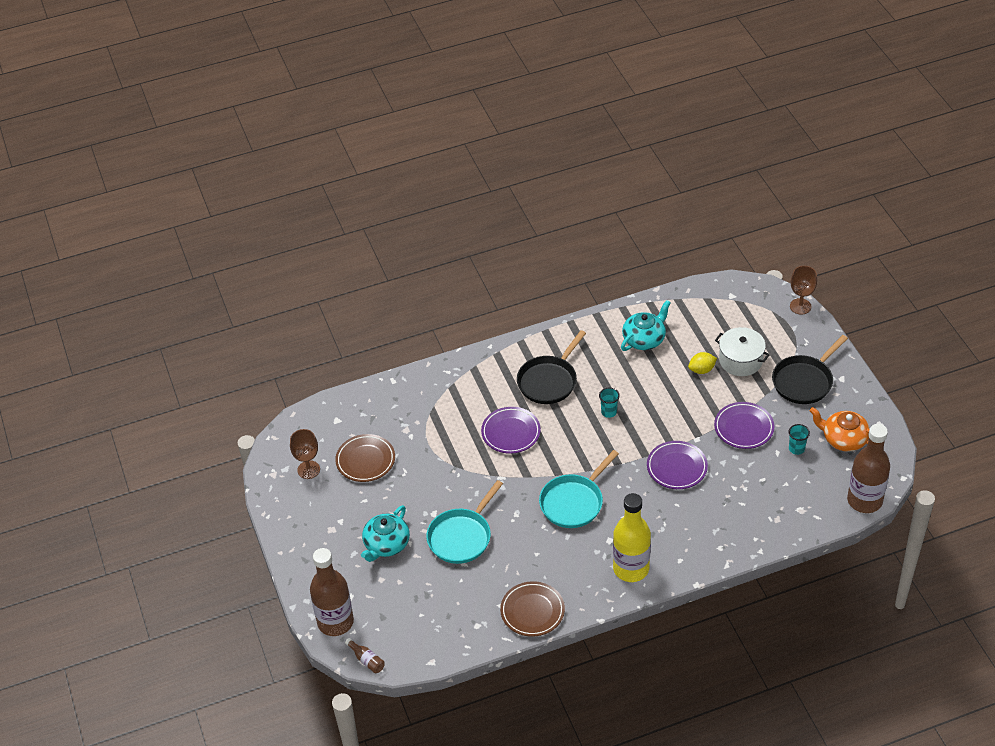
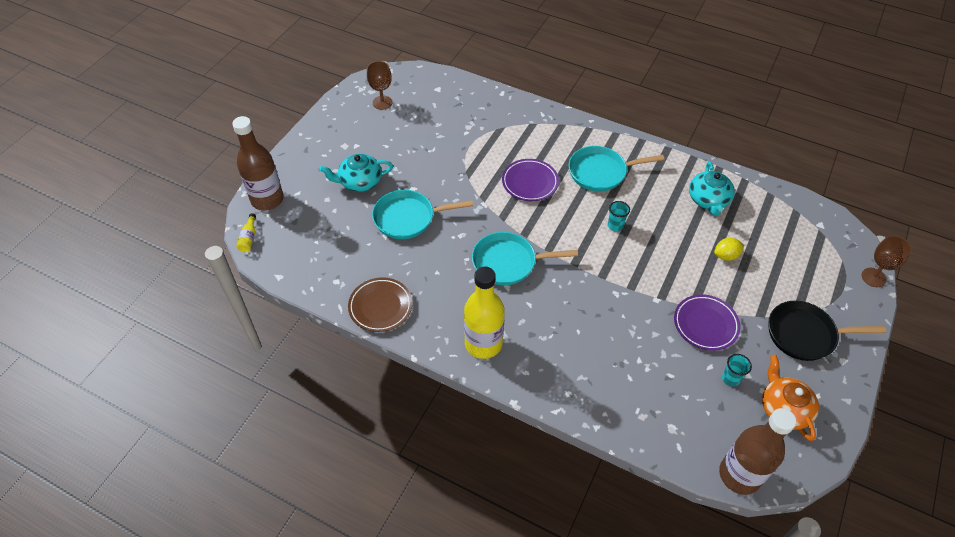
camera: 45 degrees right, 5 degrees up
(365, 460) = (420, 124): brown plate -> none
(366, 660) = (249, 238): brown bottle -> yellow bottle
(549, 381) = (600, 172): black pan -> turquoise pan
(644, 339) = (708, 200): turquoise teapot -> turquoise teapot turned 90 degrees clockwise
(677, 467) = (613, 306): purple plate -> none
(702, 370) = (726, 256): yellow lemon -> yellow lemon turned 45 degrees counterclockwise
(740, 360) = (767, 275): white pot -> none

